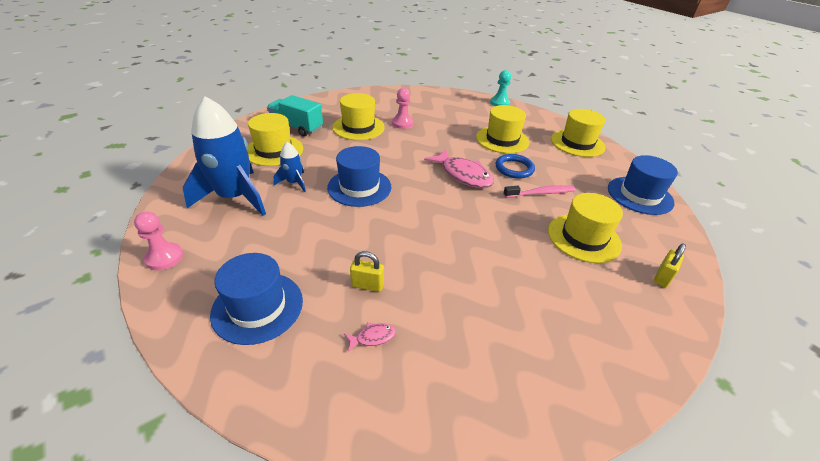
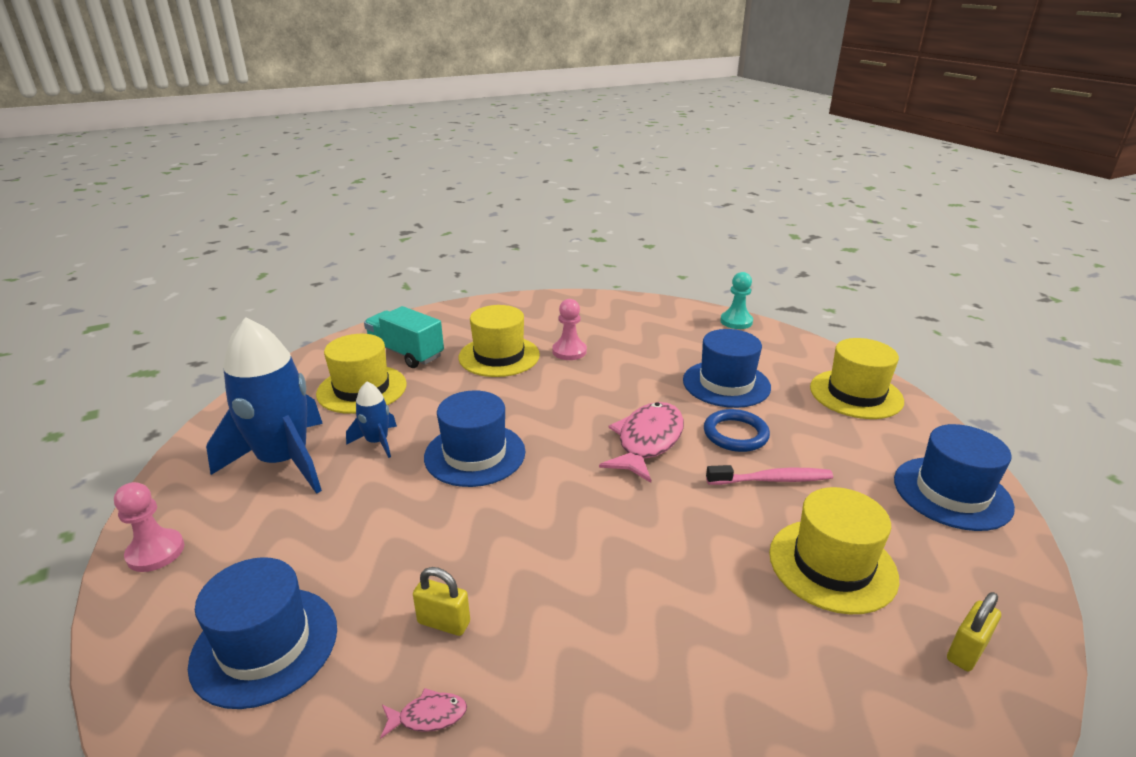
camera: 10 degrees right, 10 degrees down
(463, 175) = (647, 441): pink fish -> pink fish turned 120 degrees counterclockwise
(502, 140) = (726, 384): yellow hat -> blue hat

